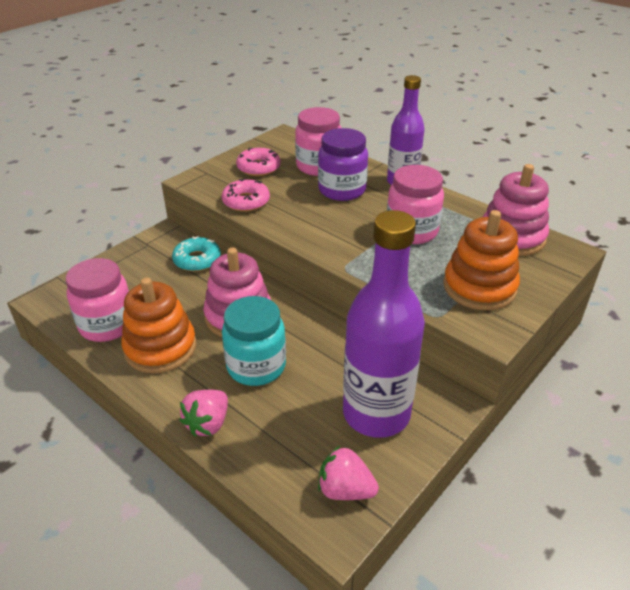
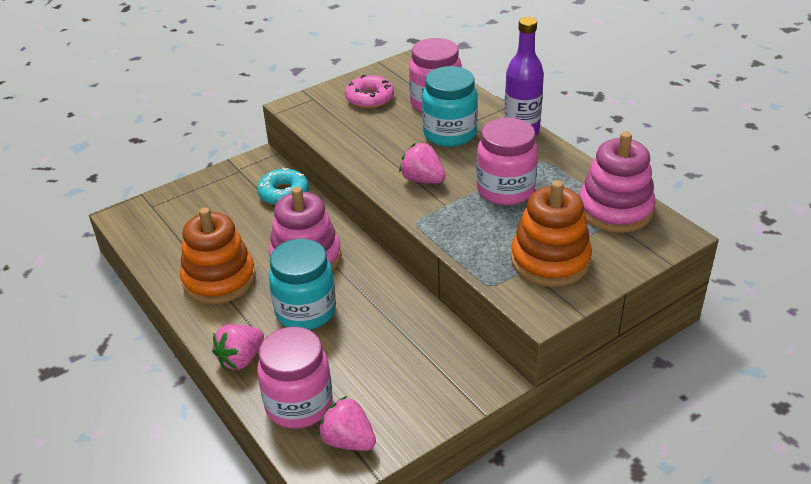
camera: 15 degrees right, 0 degrees up
(107, 325) = (175, 250): pink jar -> pink jar (299, 404)
(246, 201) = (342, 136): pink donut -> none
(335, 231) = (422, 180): none -> pink strawberry
(342, 190) = (449, 134): purple jar -> turquoise jar
(376, 413) = (407, 376): purple bottle -> none

